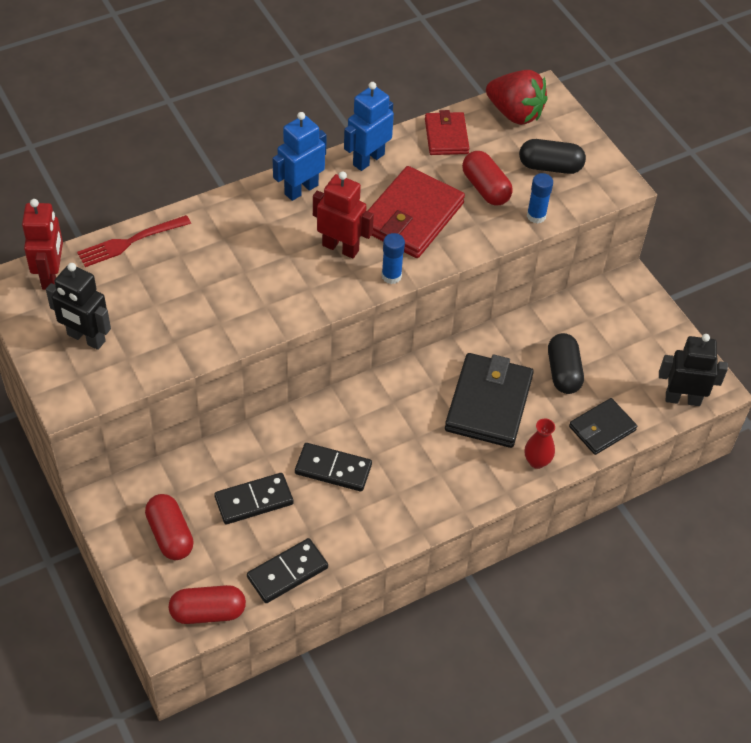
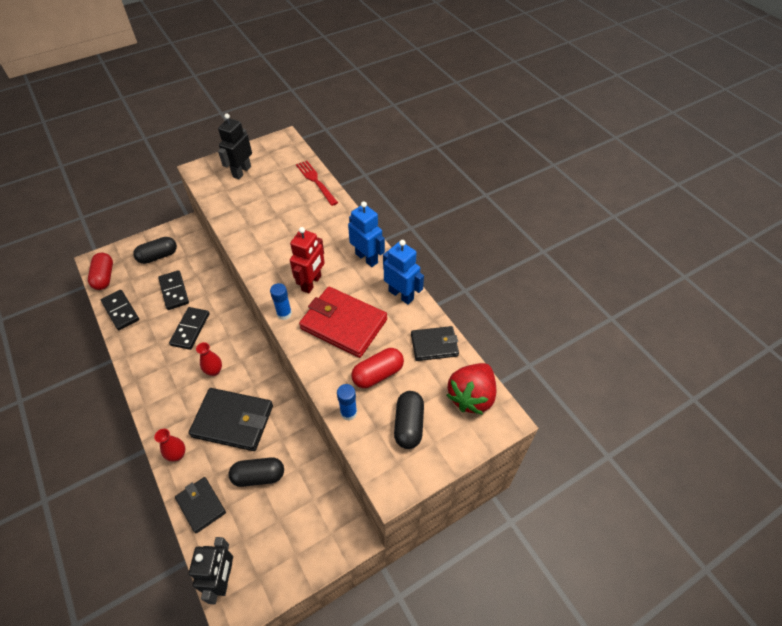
camera: 90 degrees right, 0 degrees up
(51, 276) = (289, 153): red robot -> none
(170, 535) = (158, 256): red capsule -> black capsule
(409, 431) = (214, 371): none -> red vase
(446, 136) = (434, 345): red wallet -> black wallet

